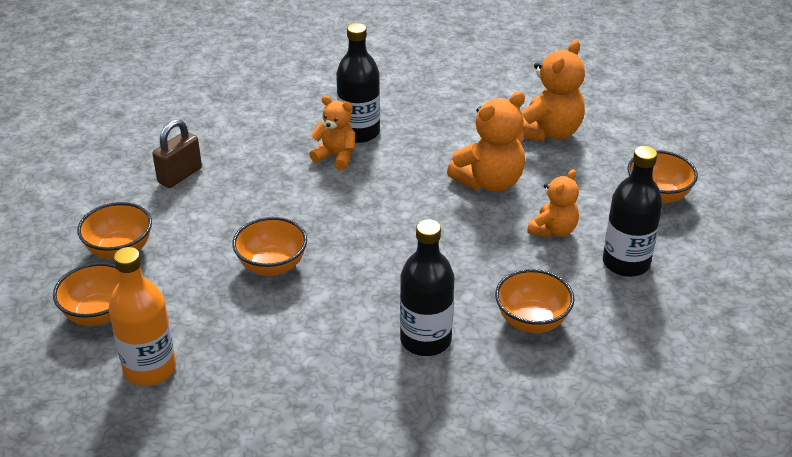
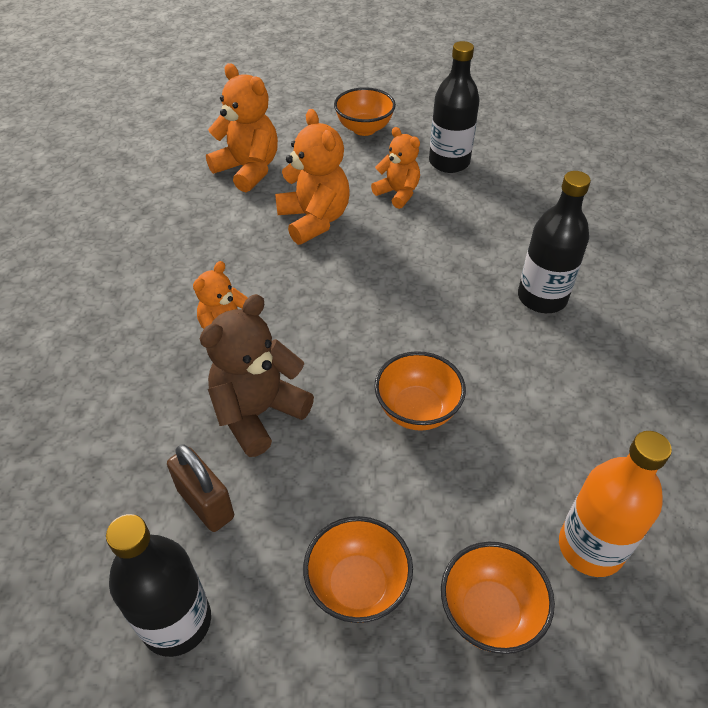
camera: 80 degrees left, 10 degrees up
(258, 185) = (258, 413): none -> brown teddy bear
(359, 132) = (186, 306): black bottle -> black bottle (176, 621)
(531, 321) = (518, 227): orange bowl -> none

